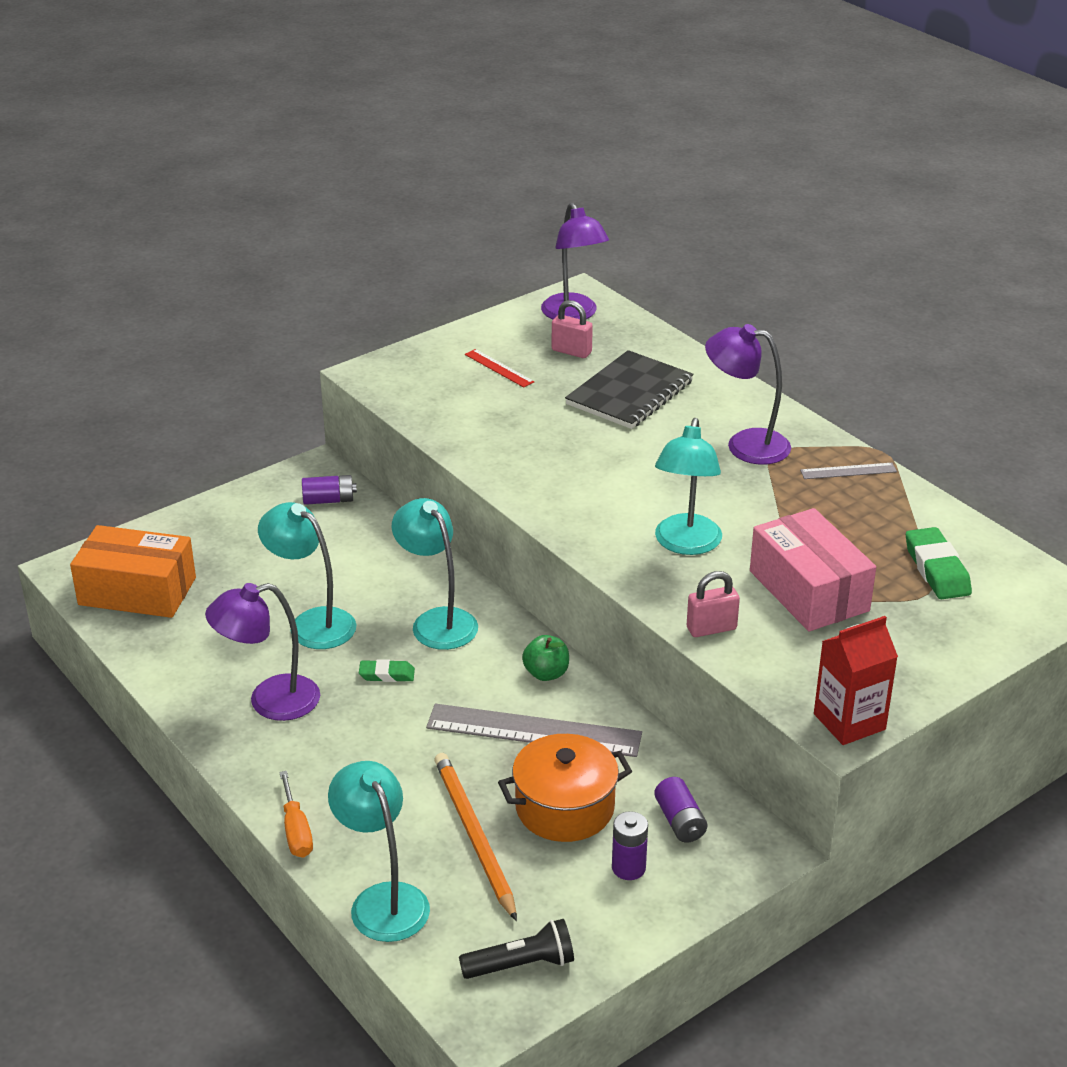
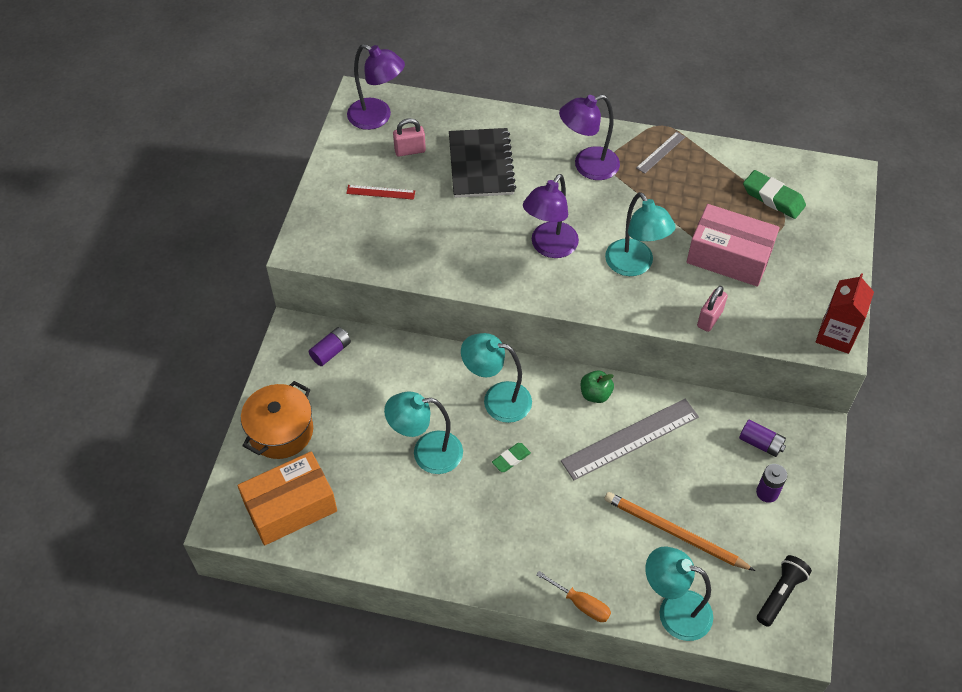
camera: 40 degrees left, 20 degrees up
(270, 701) = (466, 528): purple lamp -> purple lamp (549, 247)
(564, 808) = (698, 478): orange pot -> orange pot (281, 431)

